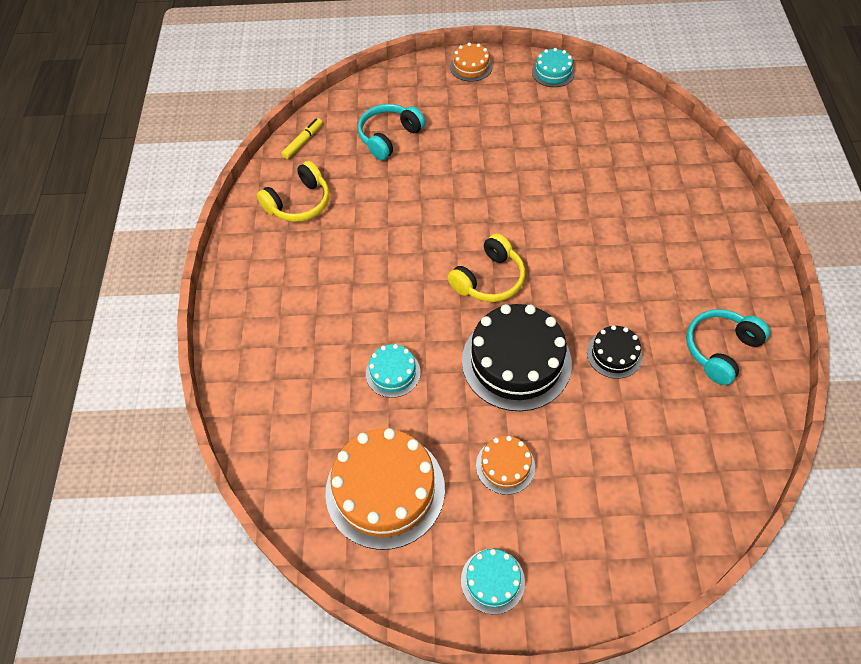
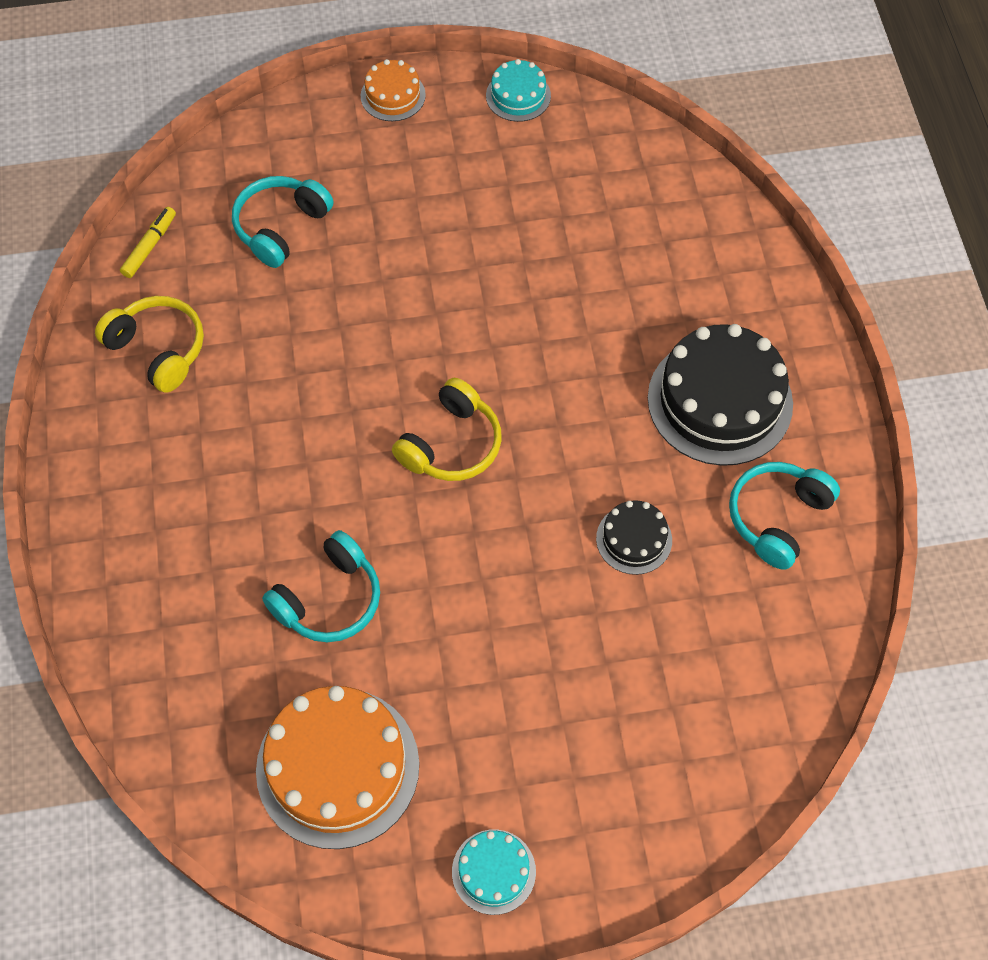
camera: 10 degrees left, 5 degrees up
(299, 203) = (158, 349): yellow headphones -> yellow headphones turned 90 degrees counterclockwise
(393, 373) = (329, 599): turquoise cake -> turquoise headphones
(505, 466) = (497, 715): orange cake -> none
(516, 361) = (500, 564): black cake -> black cake (720, 401)

